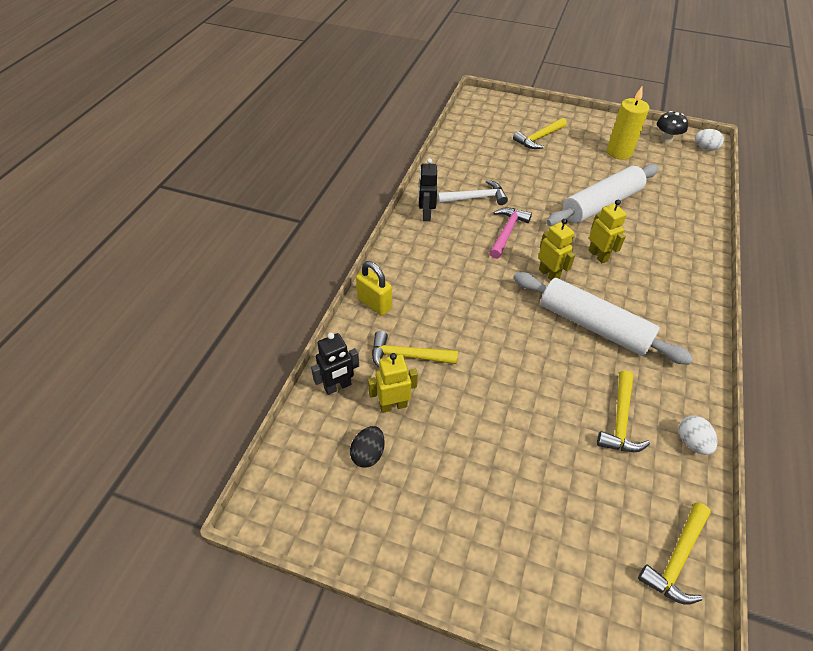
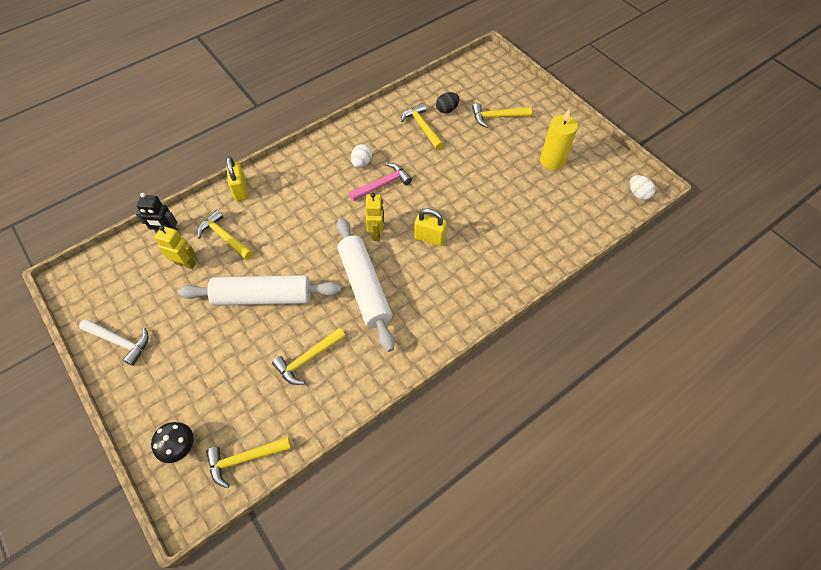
camera: 35 degrees right, 10 degrees up
(368, 454) = (144, 284): black egg -> black egg (447, 109)
(426, 214) = (340, 141): black robot -> none
(475, 198) = (390, 145): white hammer -> white hammer (120, 341)
(487, 171) = (422, 127): none -> yellow hammer
(598, 255) = (429, 238): yellow robot -> yellow padlock
(601, 204) = (481, 198): white rolling pin -> white rolling pin (263, 296)
(666, 139) = (611, 169): black mushroom -> black mushroom (180, 447)
(691, 442) = (337, 402): white egg -> white egg (361, 163)

